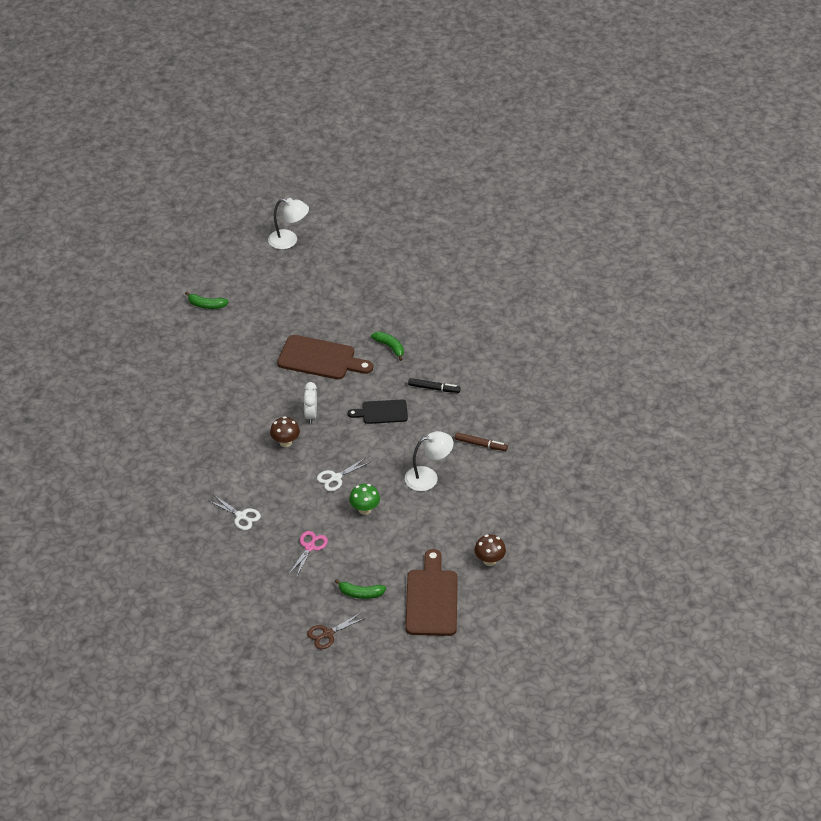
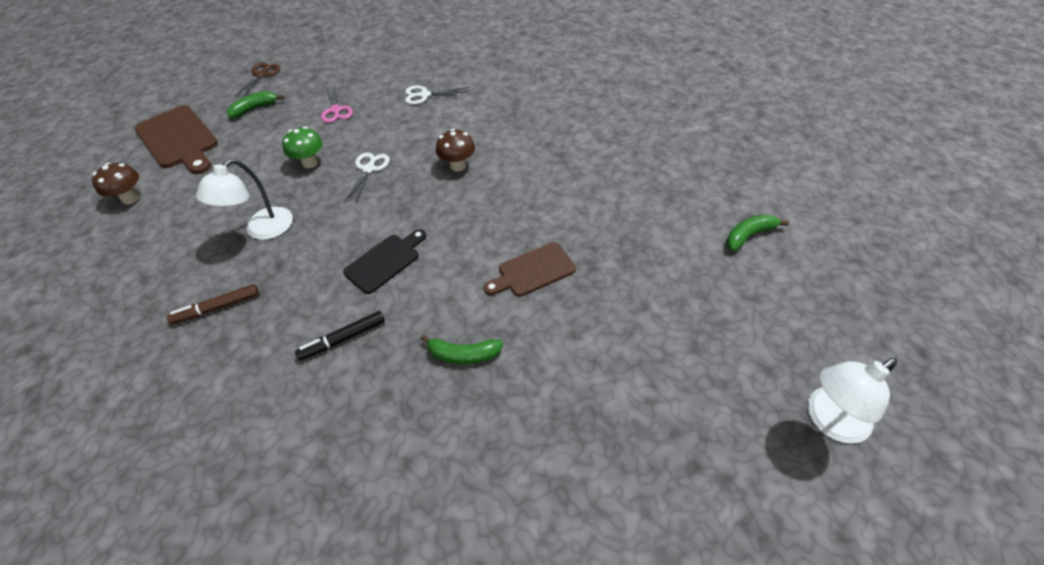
camera: 140 degrees right, 5 degrees up
(311, 415) = (464, 205): white clock -> none
(320, 358) = (533, 271): brown cutting board -> brown cutting board, size x0.62

